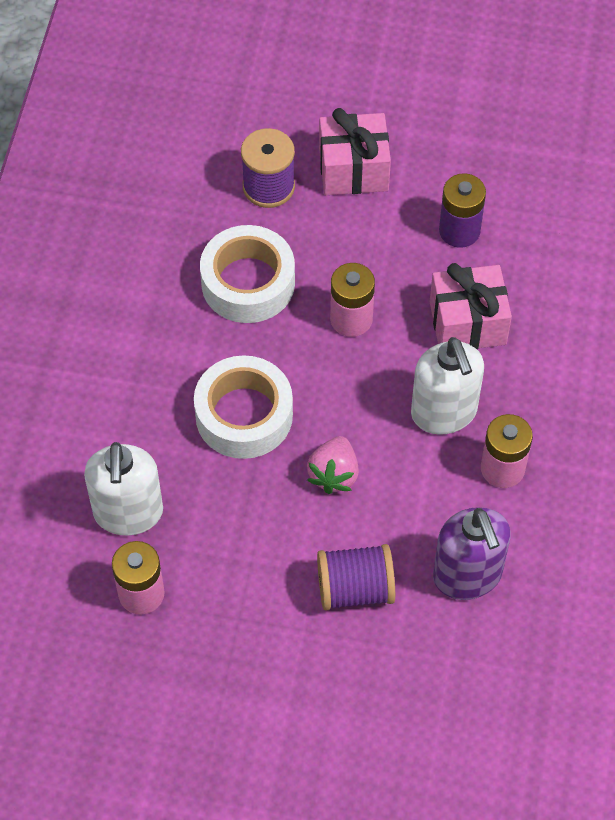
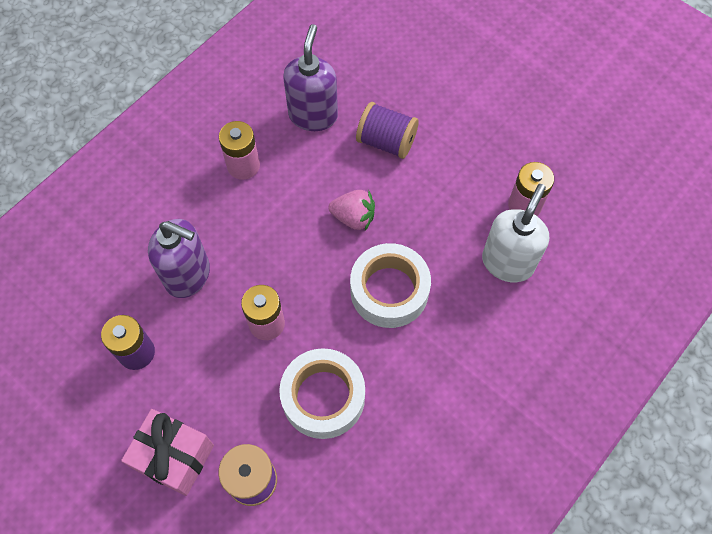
camera: 150 degrees left, 5 degrees up
(334, 474) = (353, 217): pink strawberry -> pink strawberry turned 60 degrees clockwise
(444, 413) = (252, 220): white soap dispenser -> none
(467, 323) = (188, 275): pink gift -> purple soap dispenser

